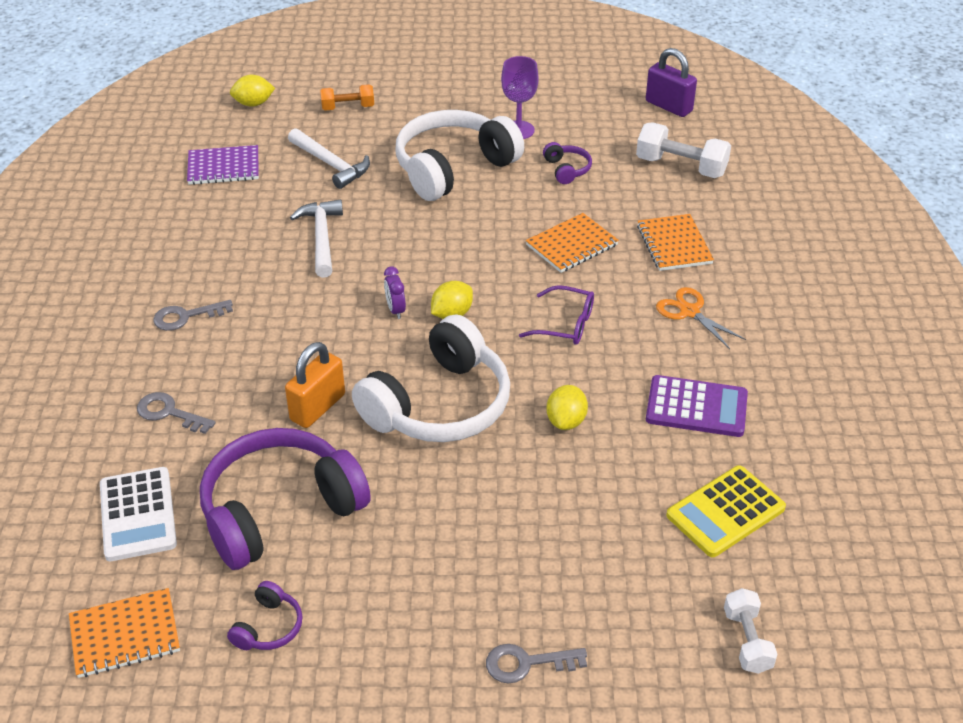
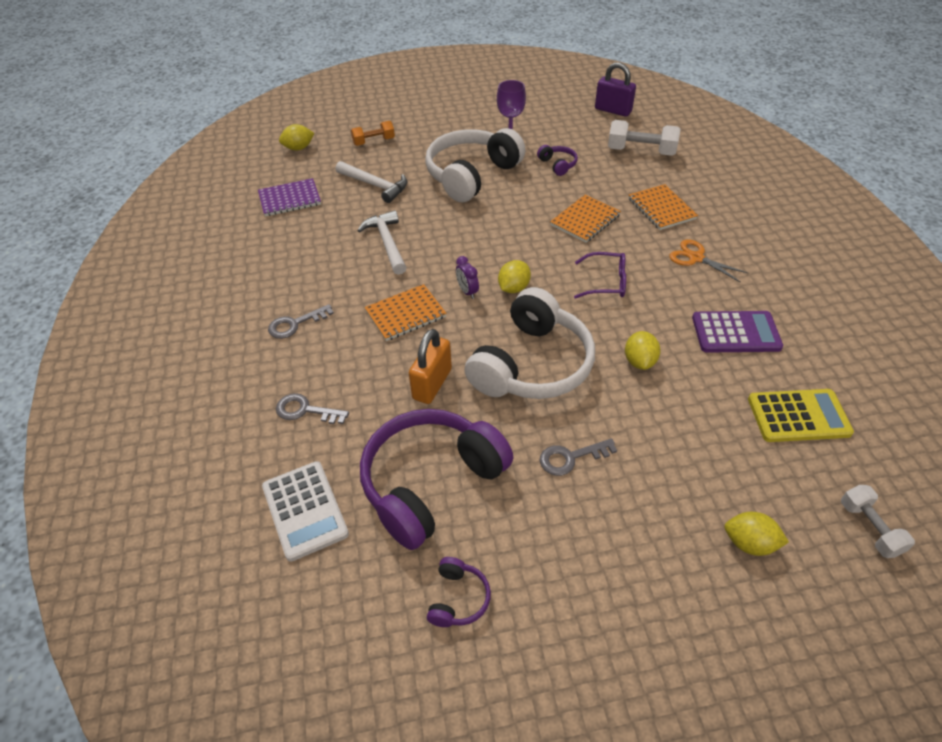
camera: 10 degrees left, 5 degrees up
(125, 635) = (327, 634): orange notebook -> orange notebook (405, 314)
(527, 663) = (698, 588): grey key -> grey key (571, 458)
(603, 631) = (749, 543): none -> yellow lemon
(725, 512) = (798, 416): yellow calculator -> yellow calculator turned 135 degrees counterclockwise

